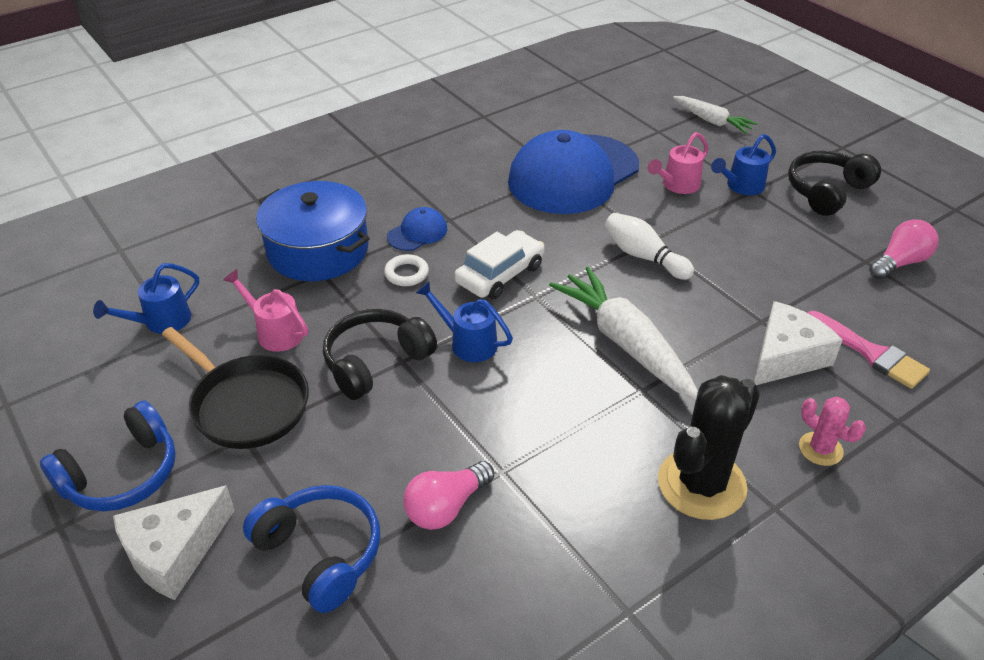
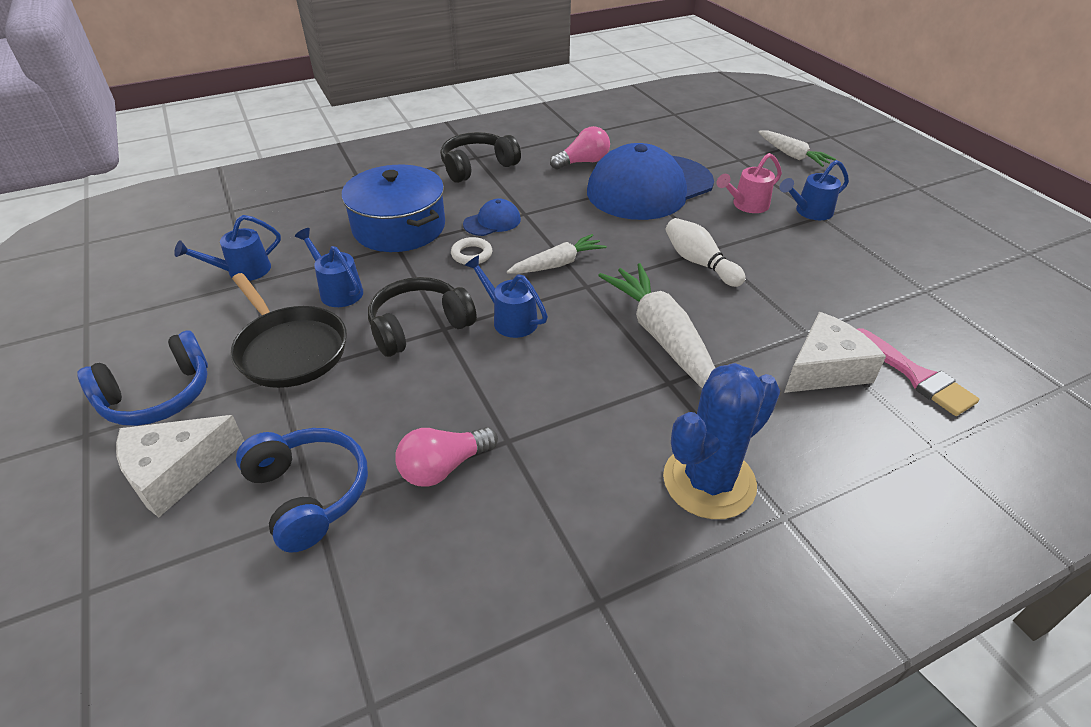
camera: 10 degrees right, 0 degrees up
(275, 332) = (337, 290): pink watering can -> blue watering can
(500, 274) = (558, 264): white car -> white carrot
(701, 484) = (709, 481): black cactus -> blue cactus
(820, 449) = (845, 463): pink cactus -> none
(826, 191) = (895, 224): black headphones -> black headphones (477, 167)
(899, 263) = (961, 295): pink light bulb -> pink light bulb (583, 162)

